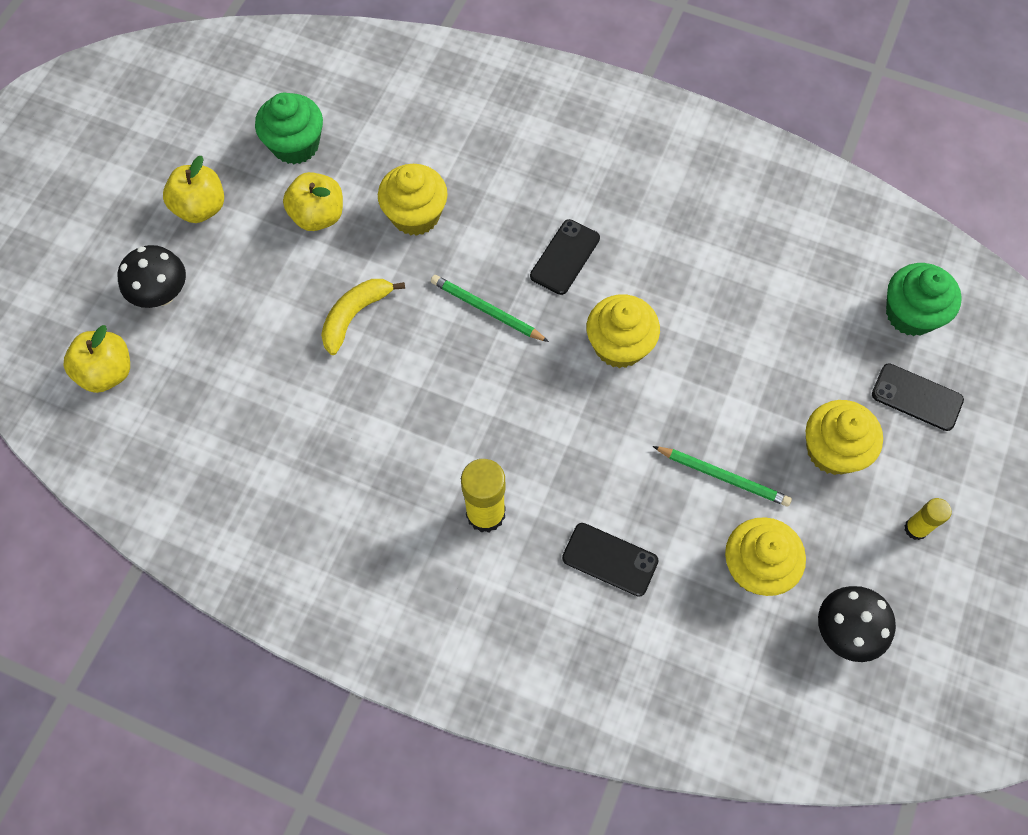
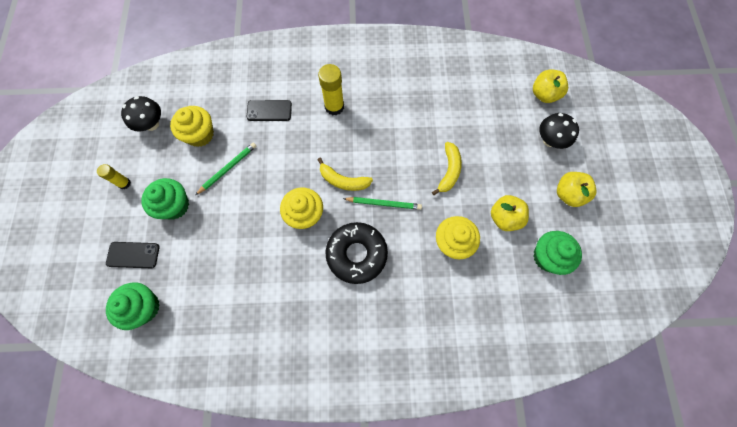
camera: 155 degrees right, 5 degrees up
(533, 373) = (343, 180): none -> yellow banana
(565, 257) = (356, 254): black phone -> black donut
(723, 477) = (228, 169): green pencil -> green pencil turned 135 degrees clockwise
(832, 450) = (174, 205): yellow cupcake -> green cupcake

